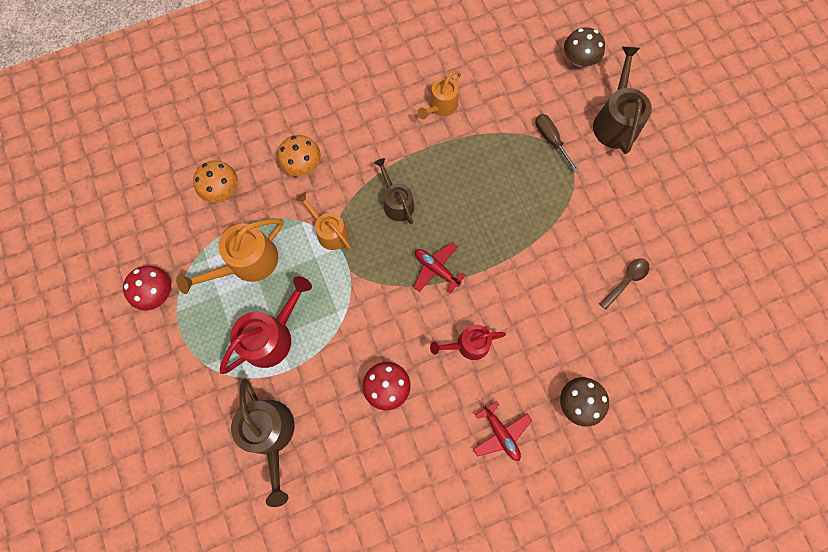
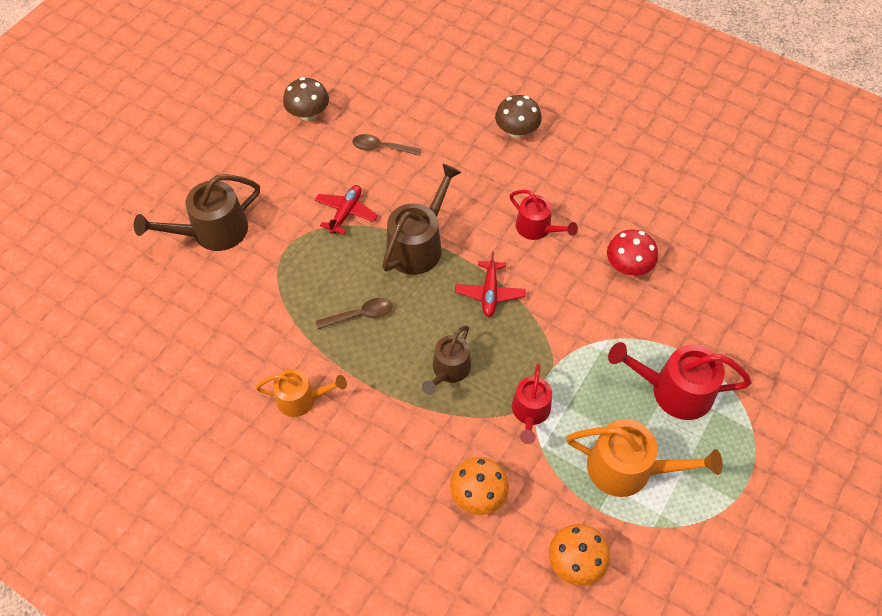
camera: 125 degrees left, 15 degrees down
(157, 292) = (737, 537): red mushroom -> none
(270, 434) = (751, 329): brown watering can -> brown watering can (418, 245)
(330, 232) = (530, 412): orange watering can -> red watering can
(478, 174) = (360, 315): none -> brown spoon
(500, 433) = (588, 167): red plane -> red plane (346, 213)
(551, 140) = (274, 274): brown screwdriver -> none
(579, 60) = (151, 300): brown mushroom -> brown mushroom (308, 114)

